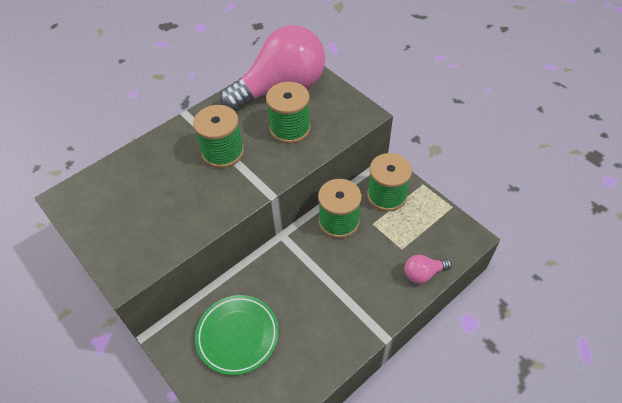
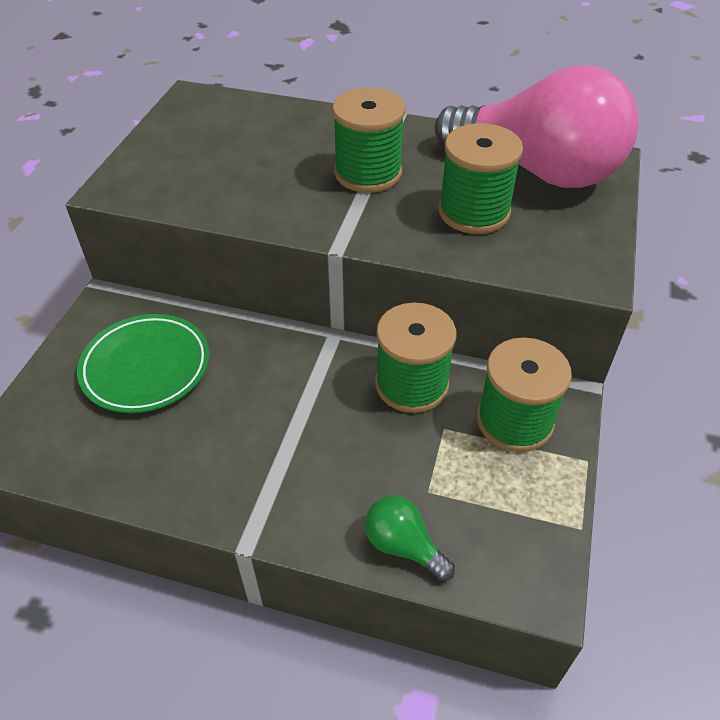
camera: 55 degrees right, 5 degrees down
(423, 274) = (403, 546): pink light bulb -> green light bulb

